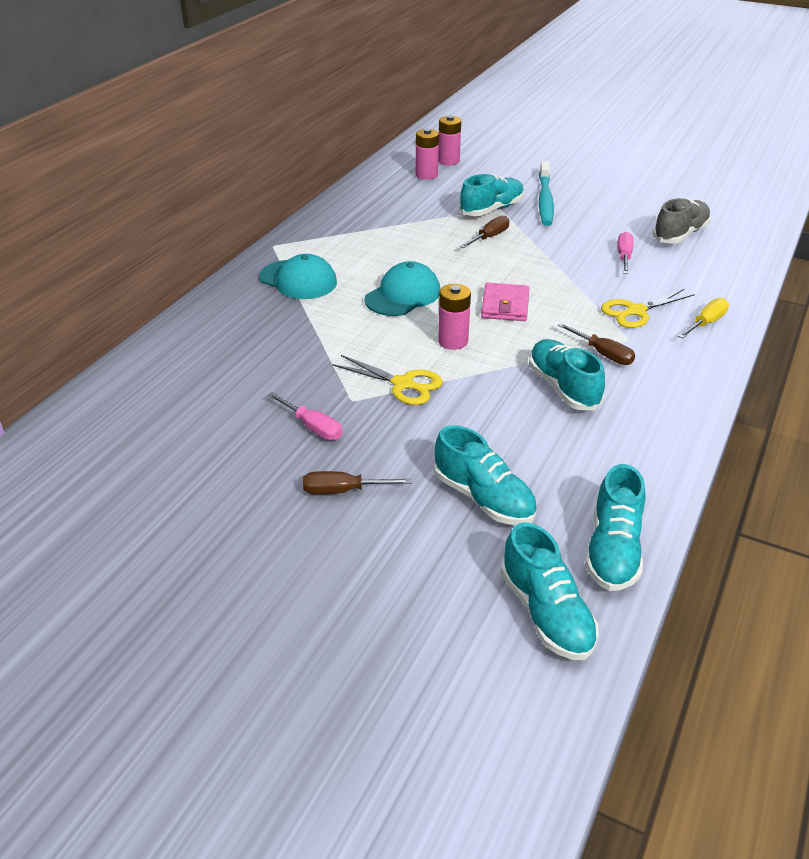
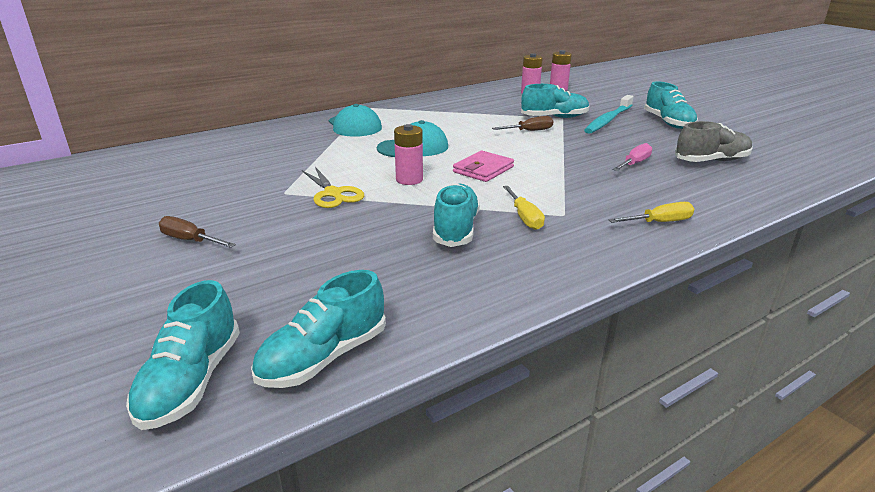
camera: 30 degrees right, 10 degrees down
(313, 427) = (233, 200): pink screwdriver -> none
(483, 498) = (277, 279): turquoise shoe -> turquoise shoe (668, 122)
(603, 354) = (525, 218): brown screwdriver -> yellow screwdriver
(635, 311) = (596, 198): yellow scissors -> none

